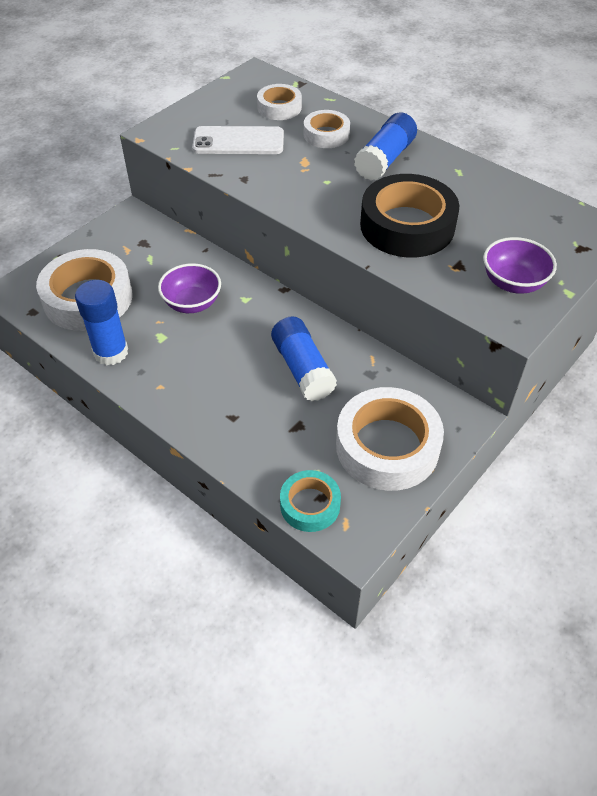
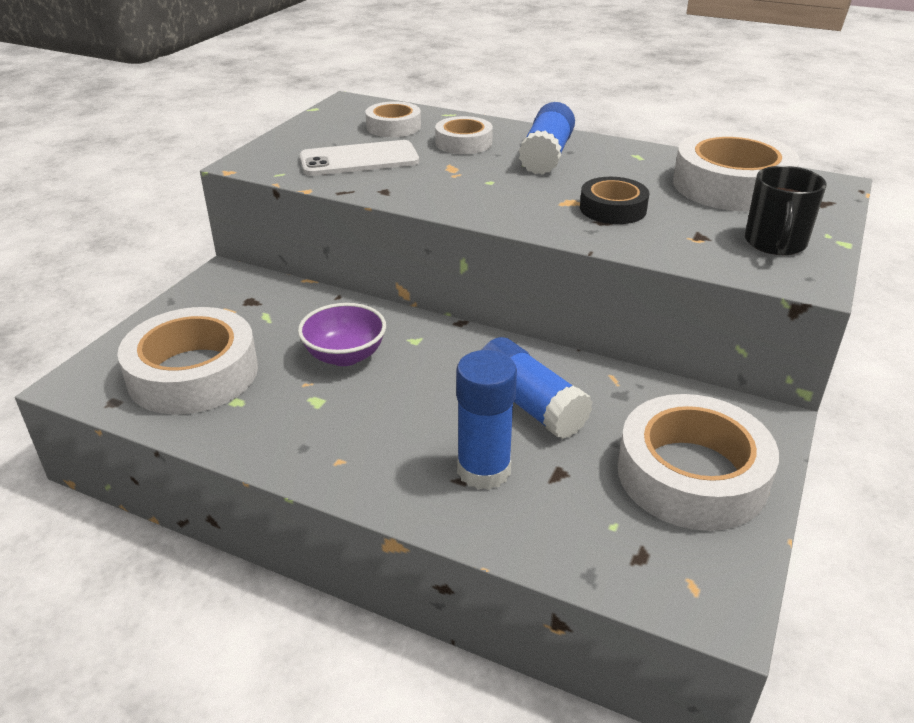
camera: 15 degrees left, 15 degrees down
(111, 352) = (250, 431): blue glue stick -> blue glue stick (483, 470)
(310, 505) = (629, 572): turquoise tape -> none
(407, 226) = (613, 209): black tape -> black tape, size x0.55
(513, 283) = (775, 243): purple bowl -> black mug
(516, 216) = (731, 185): none -> white tape

